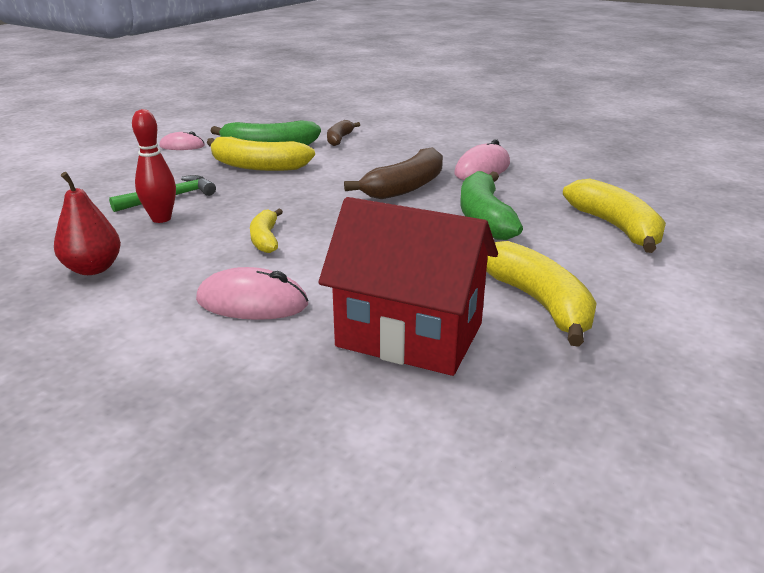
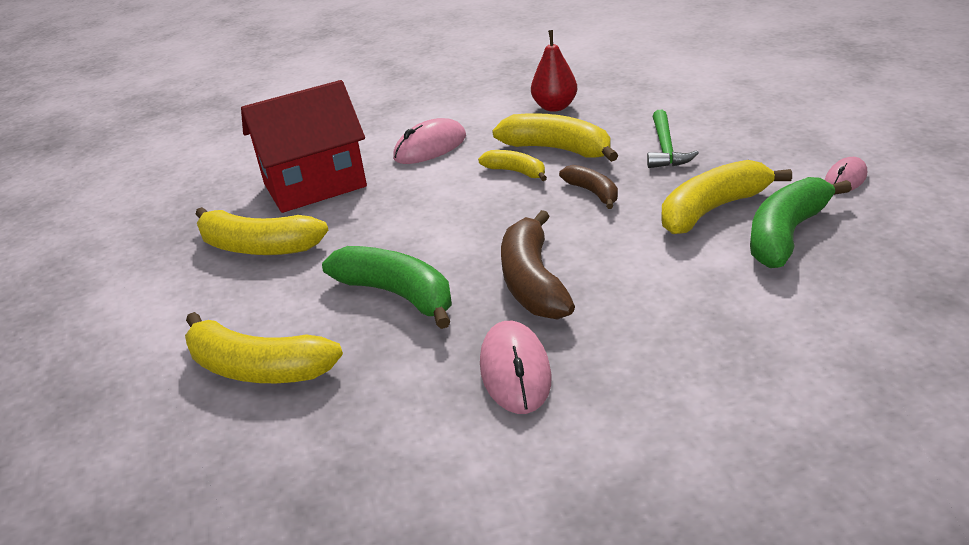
camera: 135 degrees right, 5 degrees up
(161, 219) = (616, 138): red bowling pin -> none
(204, 235) = (558, 149): none -> yellow banana
(339, 139) = (775, 301): brown banana -> brown banana (593, 192)

